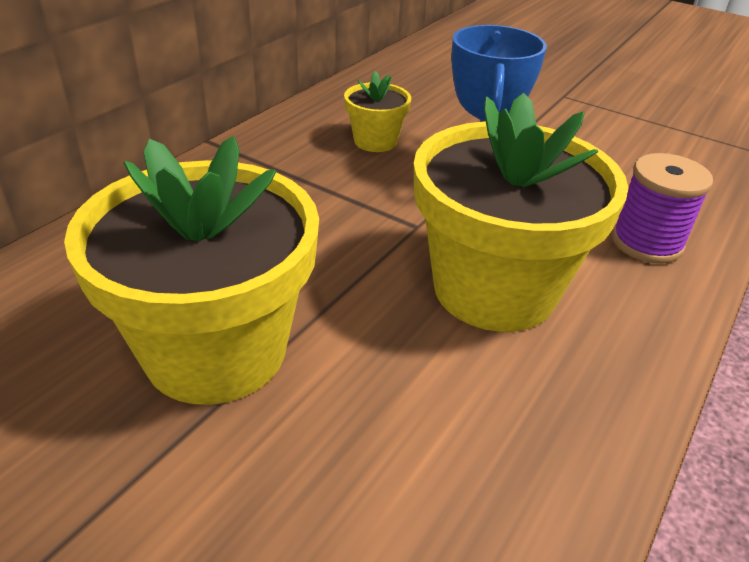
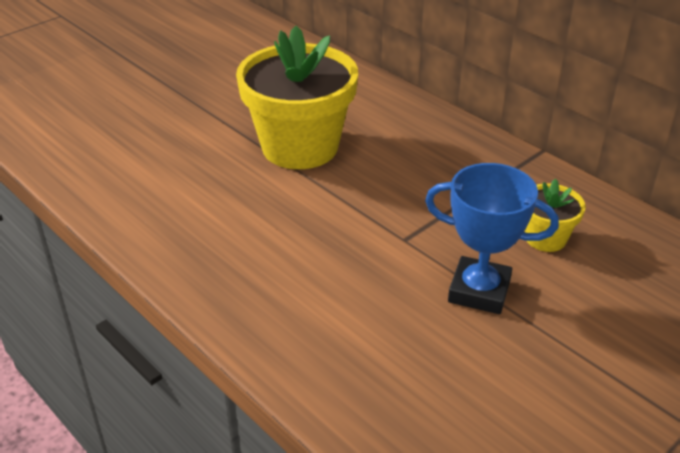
camera: 105 degrees right, 0 degrees up
(494, 289) = (318, 261): yellow flower pot -> none
(647, 243) = (353, 373): purple spool -> none

